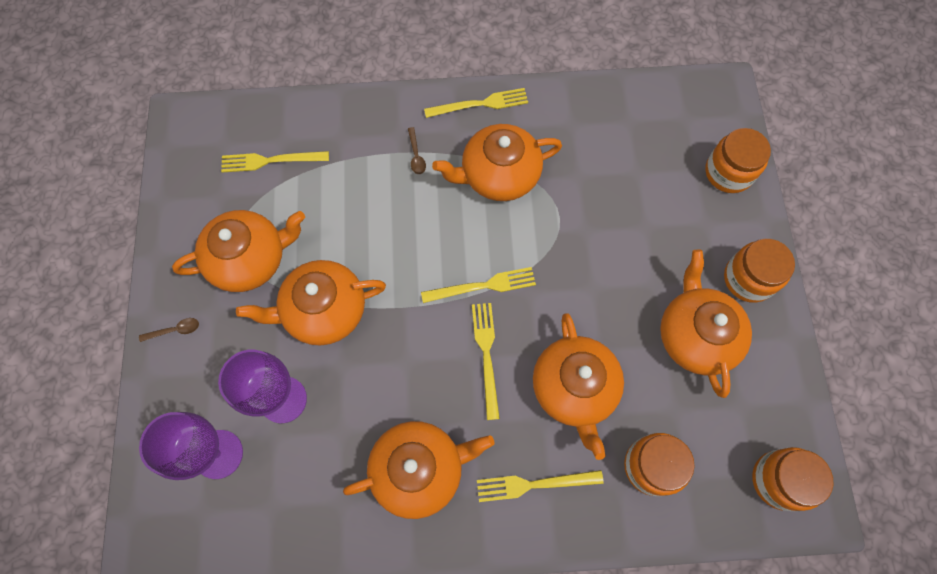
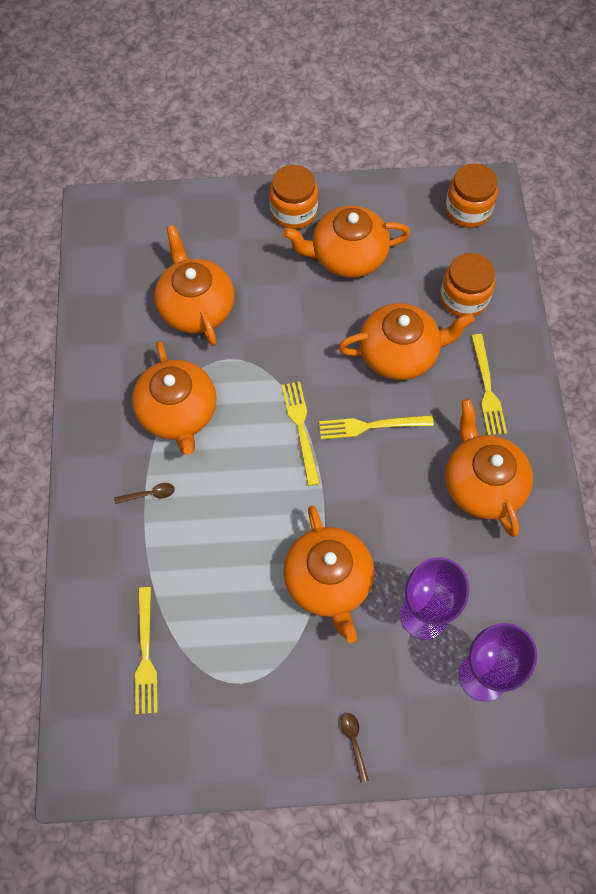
camera: 90 degrees left, 5 degrees down
(250, 259) = (269, 666): orange teapot -> orange teapot (196, 307)
(480, 104) = (90, 430): yellow fork -> none
(728, 172) = (186, 215): orange jar -> none

